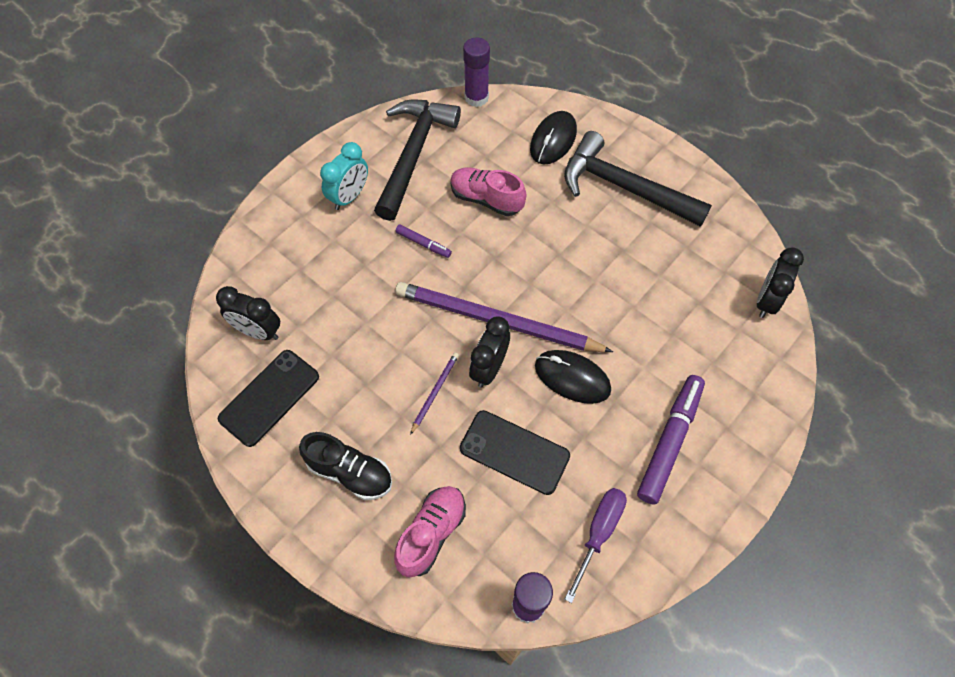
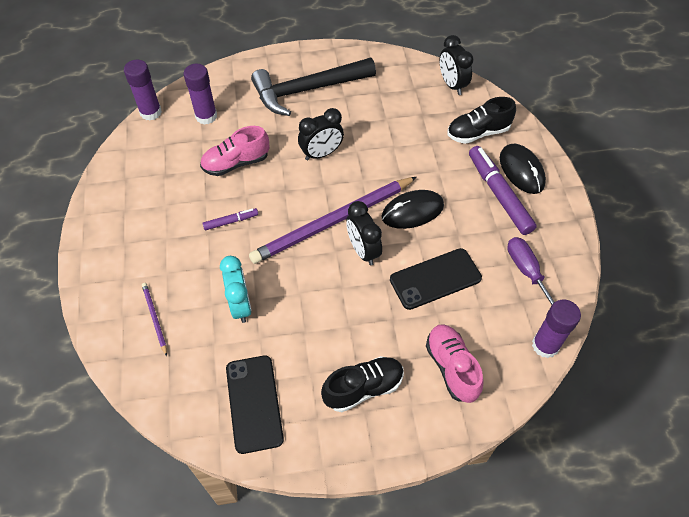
camera: 50 degrees left, 5 degrees down
(258, 331) = (191, 374): black clock -> black clock (321, 153)
(349, 196) = (142, 238): turquoise clock -> turquoise clock (240, 305)
(414, 154) = (153, 177): black hammer -> none
(435, 392) = (351, 293): purple pencil -> purple pencil (154, 318)
(513, 138) = (206, 116): none -> purple glue stick
(553, 140) = (232, 98): black mouse -> black mouse (521, 170)
(729, 368) = (478, 133): none -> black shoe

